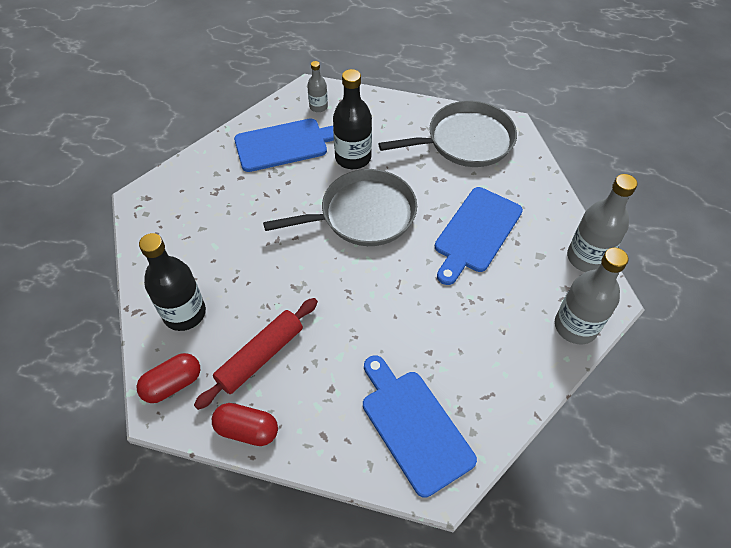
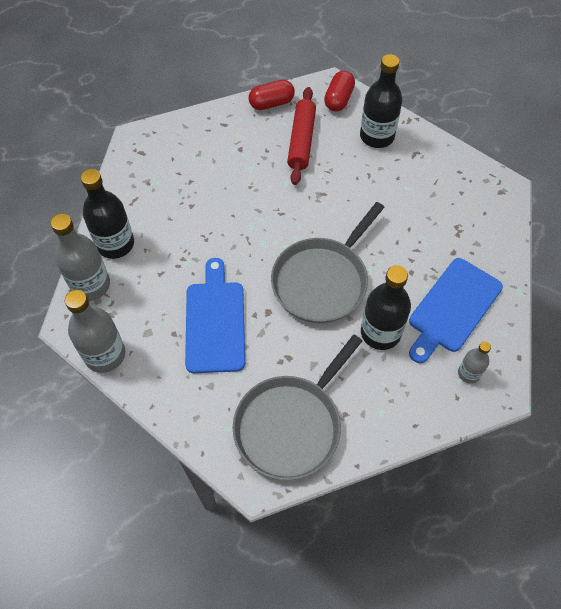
camera: 145 degrees right, 5 degrees up
(413, 426) = (172, 158): blue cutting board -> none
(531, 355) = (115, 244): none -> black bottle

